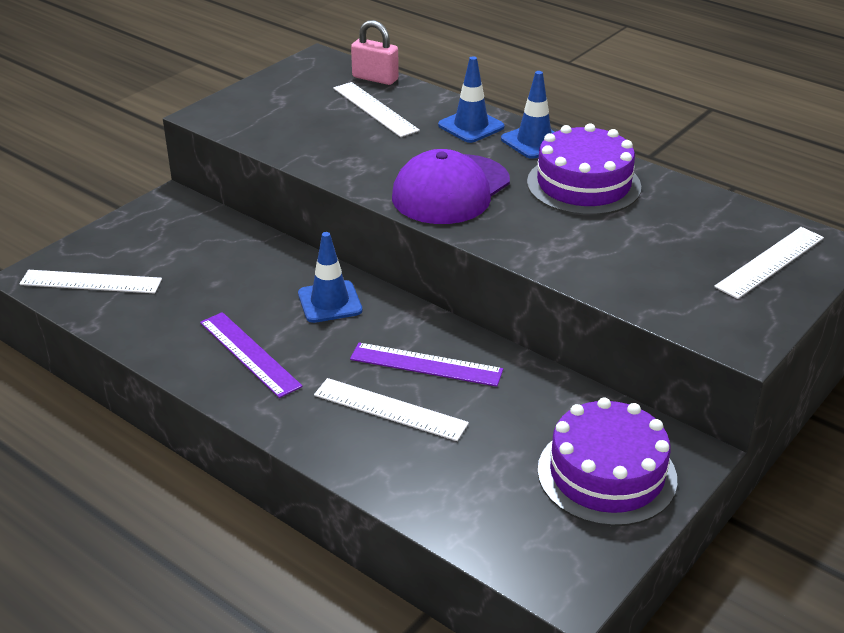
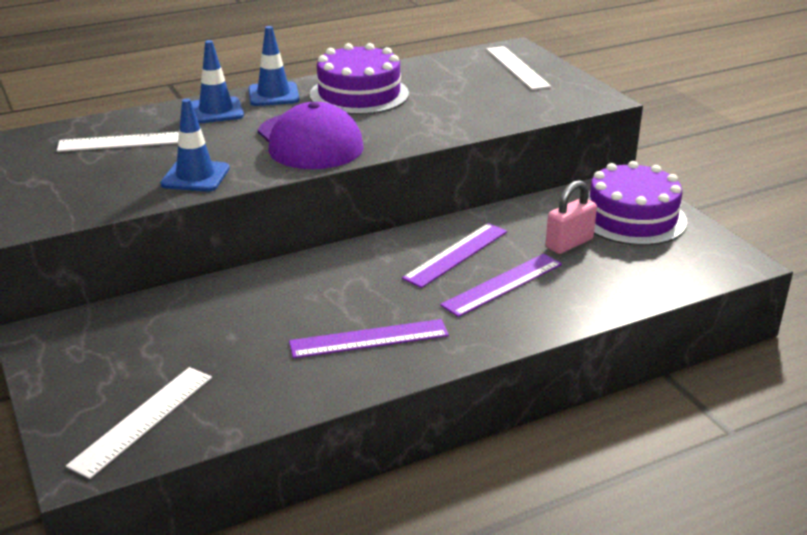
camera: 65 degrees left, 5 degrees down
(330, 302) = (327, 279): blue traffic cone -> blue traffic cone (195, 176)
(375, 78) = (67, 129): pink padlock -> pink padlock (569, 243)
(390, 409) = (502, 284): white ruler -> purple ruler

